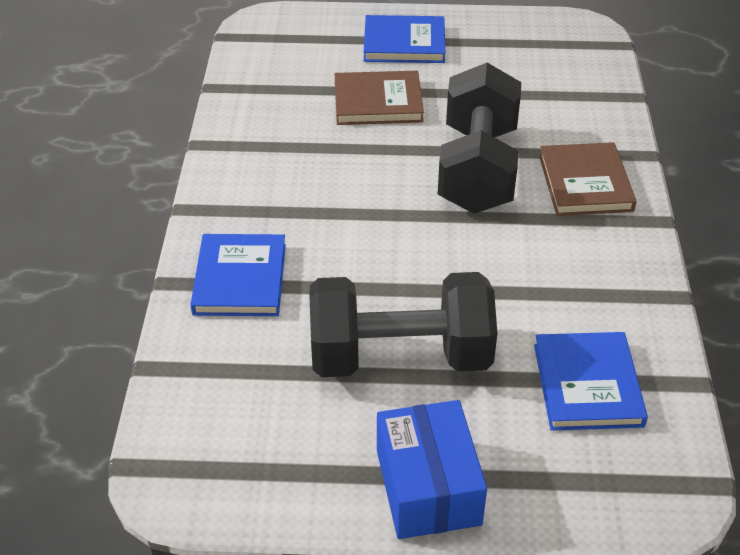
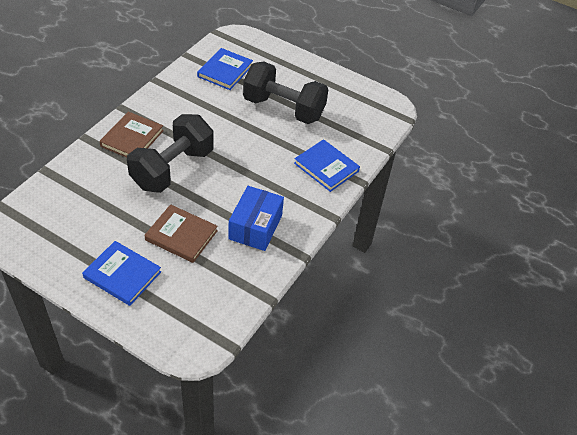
camera: 155 degrees left, 5 degrees up
(240, 279) = (326, 167): blue book -> blue book turned 75 degrees counterclockwise
(427, 487) = (308, 70): blue box -> blue box (255, 227)

